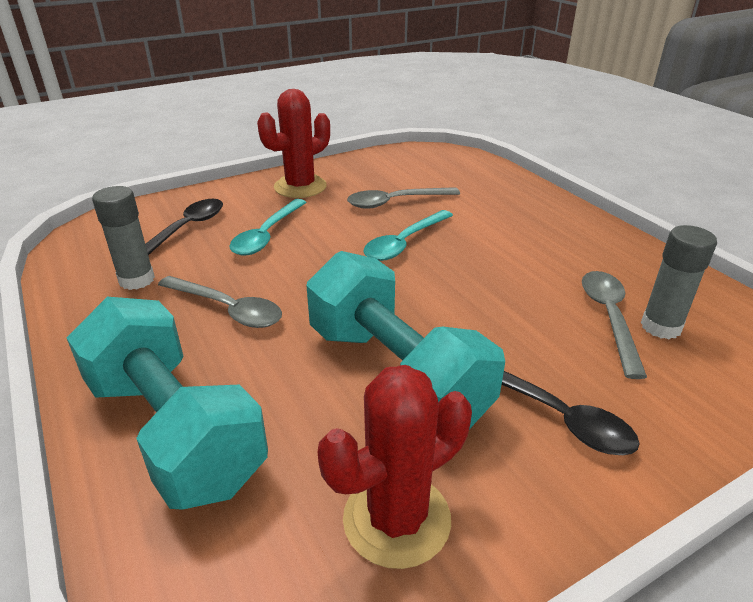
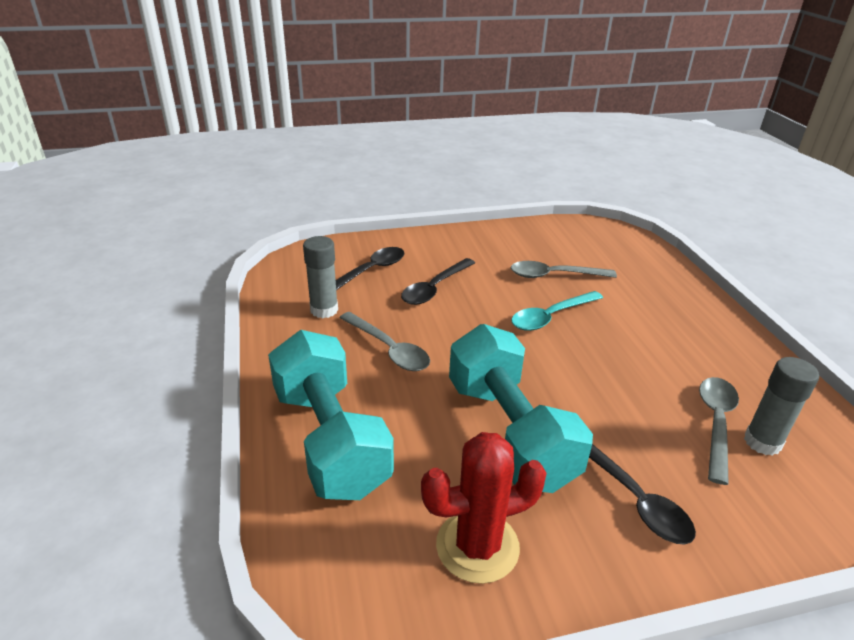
camera: 15 degrees right, 0 degrees up
(267, 235) = (434, 288): turquoise spoon -> black spoon
(300, 187) = (473, 246): red cactus -> none

